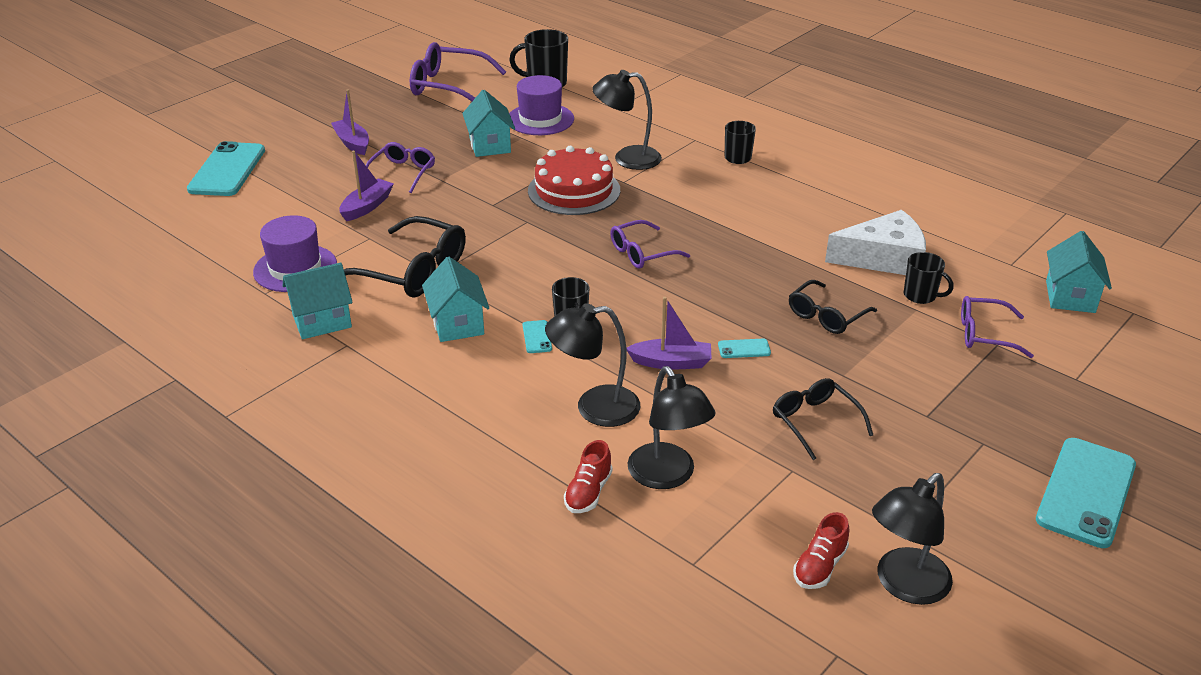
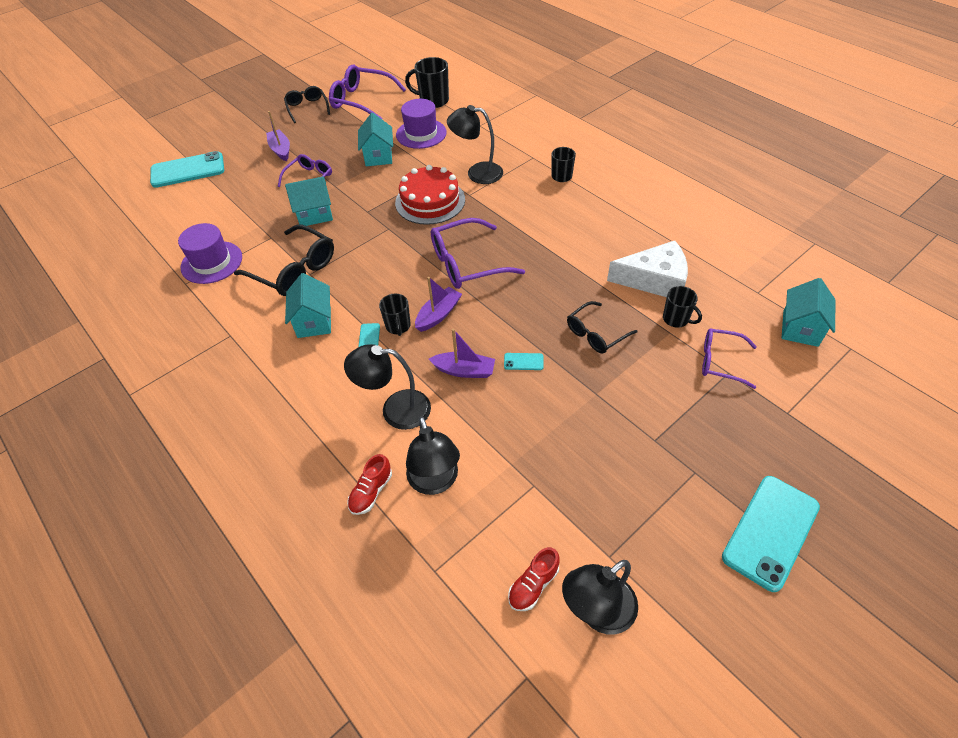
camera: 10 degrees right, 15 degrees up
(227, 170) = (188, 170): turquoise phone -> turquoise phone turned 60 degrees clockwise
(322, 321) = (218, 312): turquoise house -> turquoise house (315, 215)
(367, 206) = (276, 208): purple boat -> purple boat (438, 314)
(641, 253) = (466, 263): purple glasses -> purple glasses, size x1.61
(815, 422) = (563, 438): black glasses -> black glasses (307, 108)

